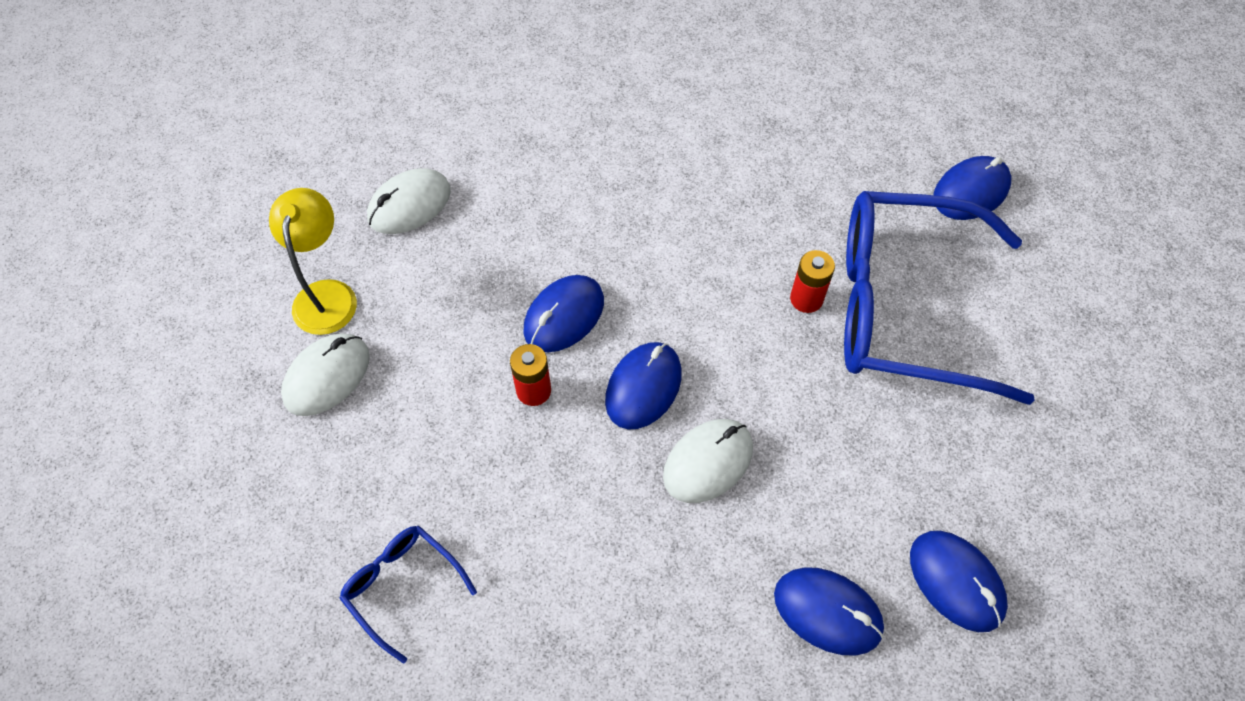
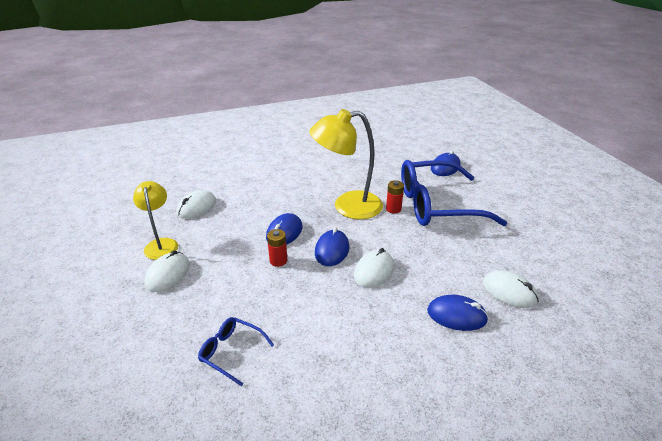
camera: 15 degrees left, 25 degrees down
(712, 270) = (347, 206): none -> yellow lamp
(956, 582) = (509, 292): blue mouse -> white mouse

